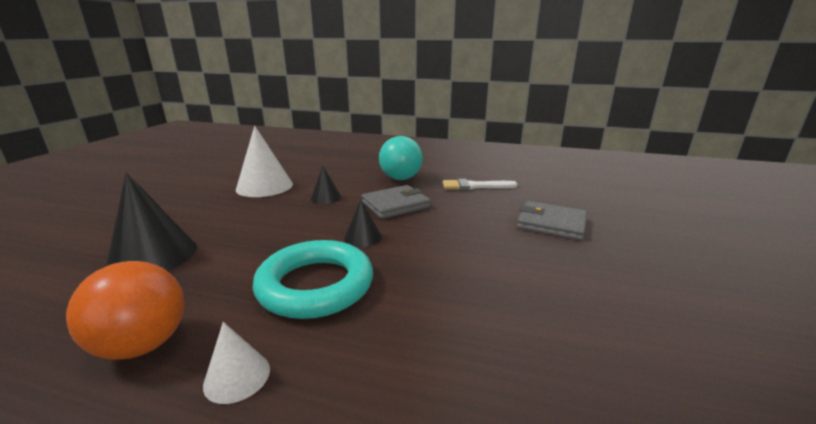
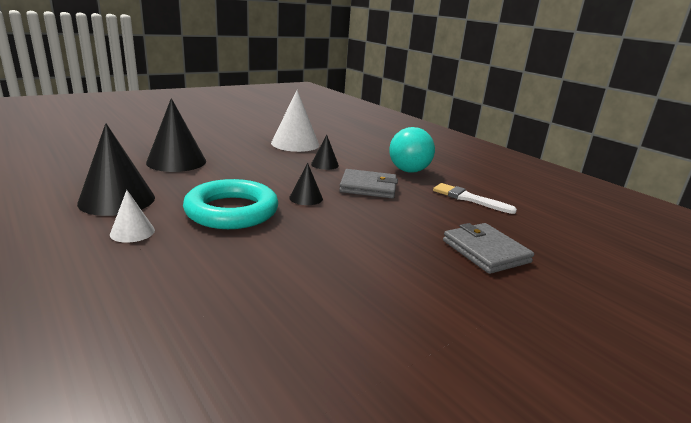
camera: 35 degrees right, 0 degrees up
(143, 344) = (117, 200): orange ball -> black cone

